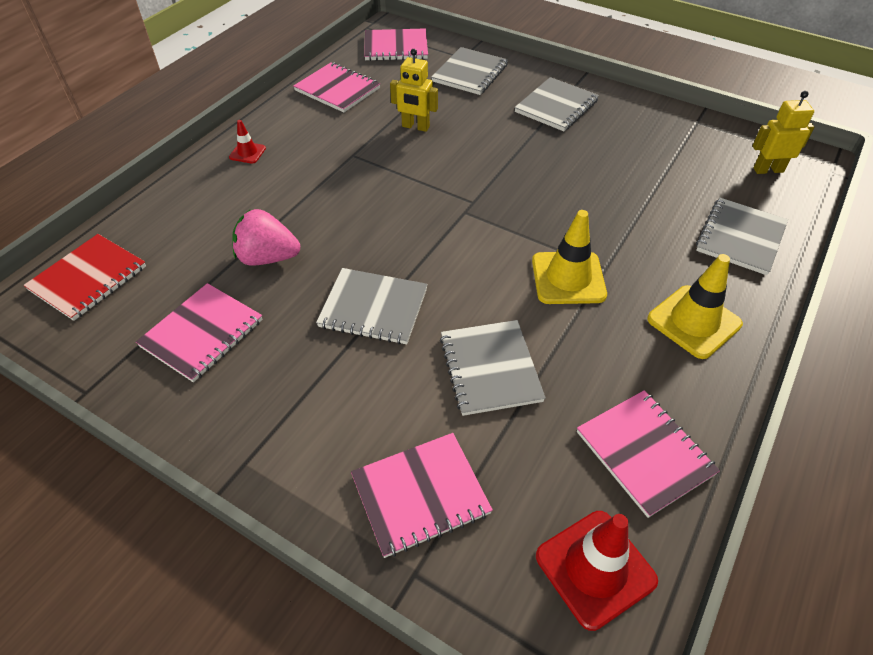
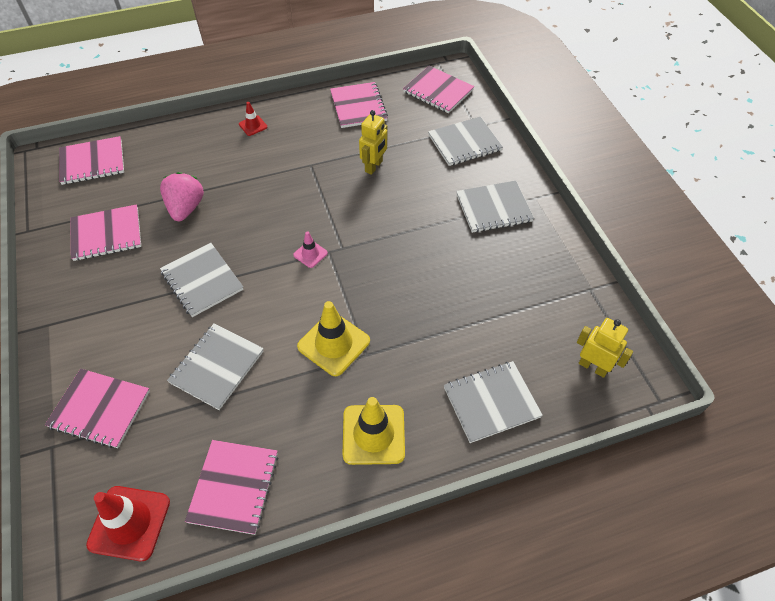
camera: 40 degrees right, 5 degrees up
(88, 278) = (92, 162): red notebook -> pink notebook
(268, 258) = (186, 208): pink strawberry -> pink strawberry turned 45 degrees clockwise
(415, 127) = (374, 166): yellow robot -> yellow robot turned 120 degrees counterclockwise
(450, 223) = (310, 254): none -> pink traffic cone

